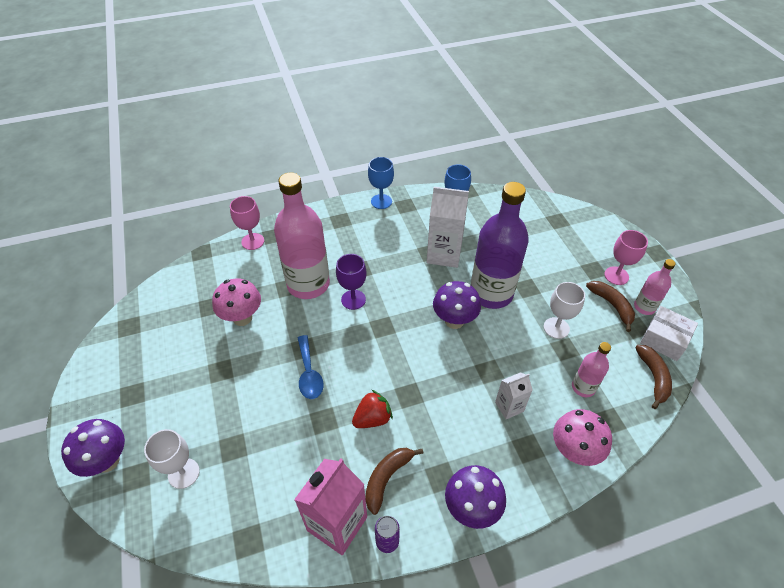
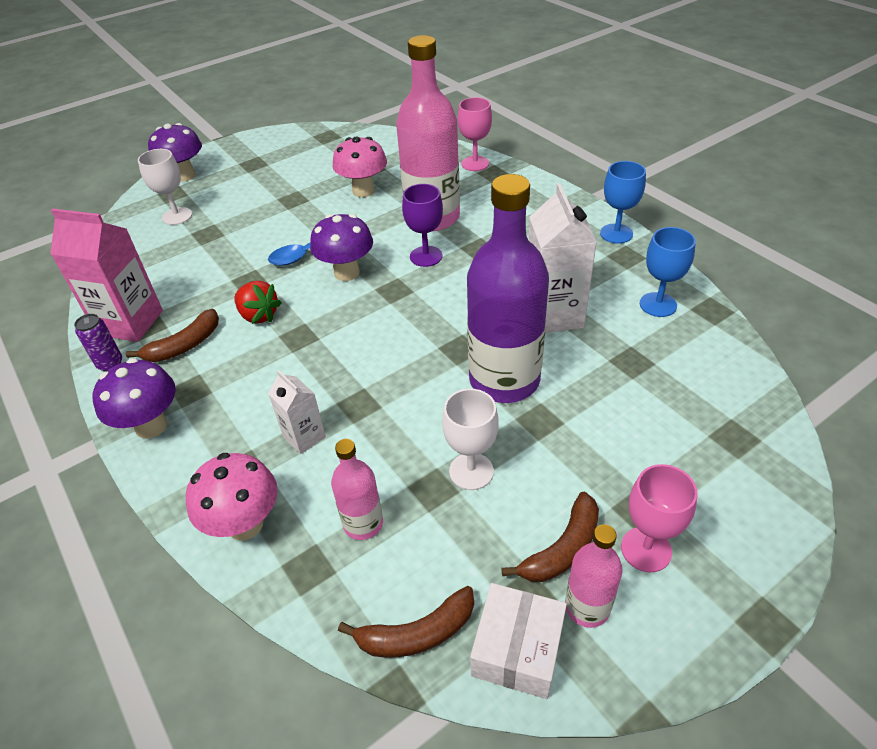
camera: 75 degrees right, 5 degrees down
(387, 478) = (184, 345): brown banana -> brown banana turned 120 degrees clockwise
(454, 321) = (433, 351): purple mushroom -> purple mushroom (347, 273)

